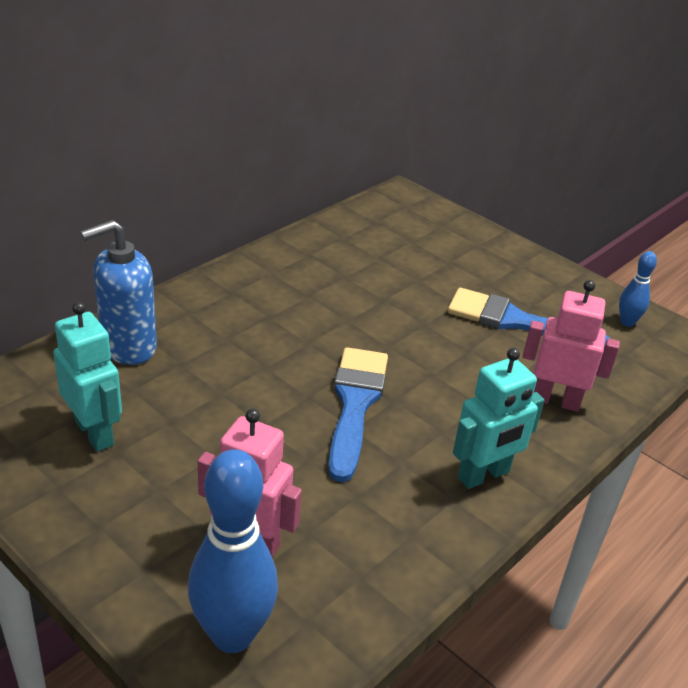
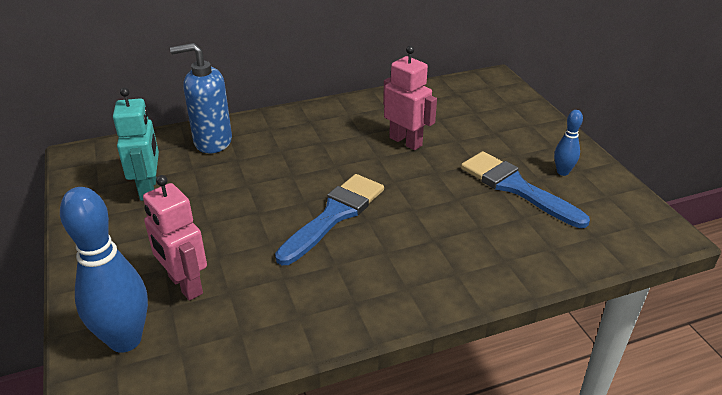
camera: 30 degrees right, 0 degrees up
(484, 475) = (392, 292): turquoise robot -> none
(555, 400) = (500, 254): pink robot -> pink robot (406, 141)
(627, 322) = (620, 210): blue bowling pin -> blue bowling pin (562, 172)

